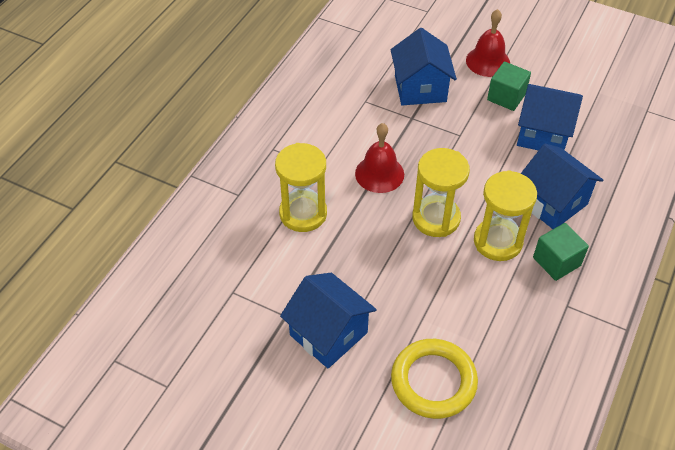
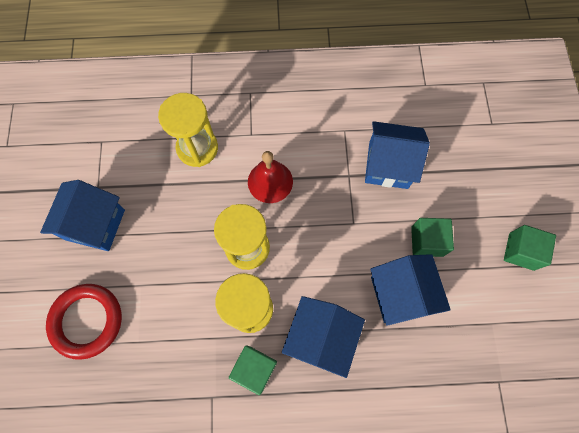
camera: 60 degrees right, 20 degrees up
(420, 88) = (388, 165): blue house -> blue house turned 45 degrees clockwise
(433, 381) = (87, 321): yellow ring -> red ring
(488, 61) = (462, 204): red bell -> none
(549, 48) = (521, 251): none -> green cube

